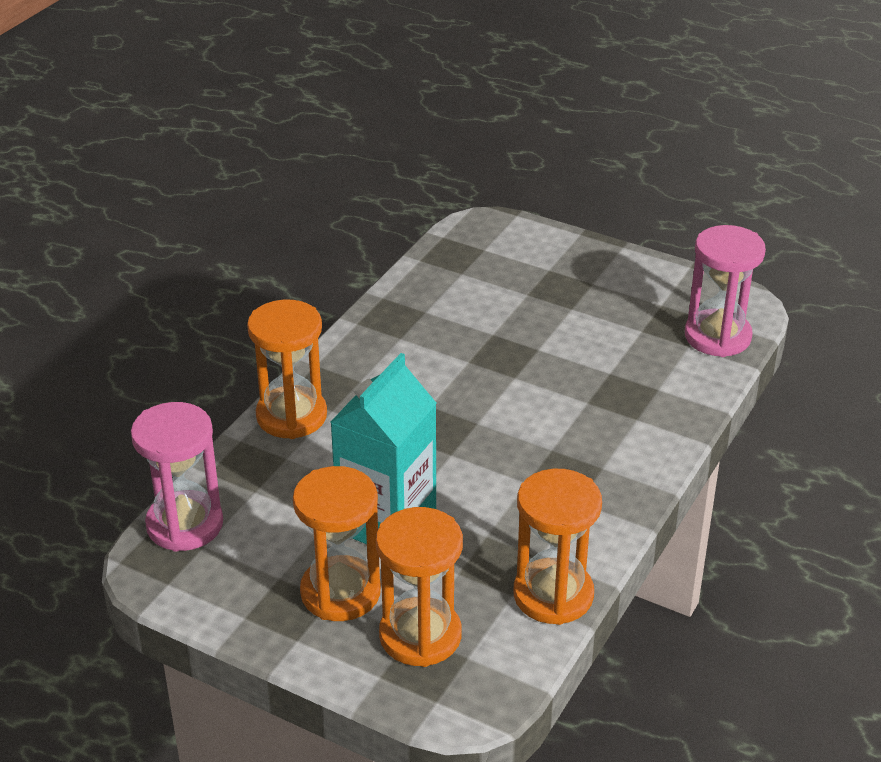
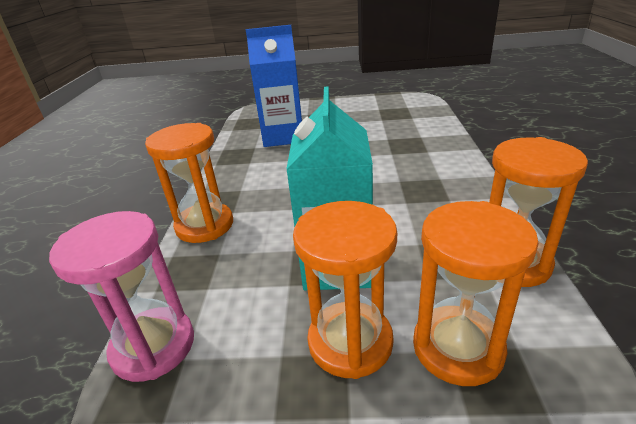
camera: 25 degrees left, 5 degrees down
(476, 306) = (283, 137): none -> blue carton
(717, 336) = (421, 111): pink hourglass -> none

